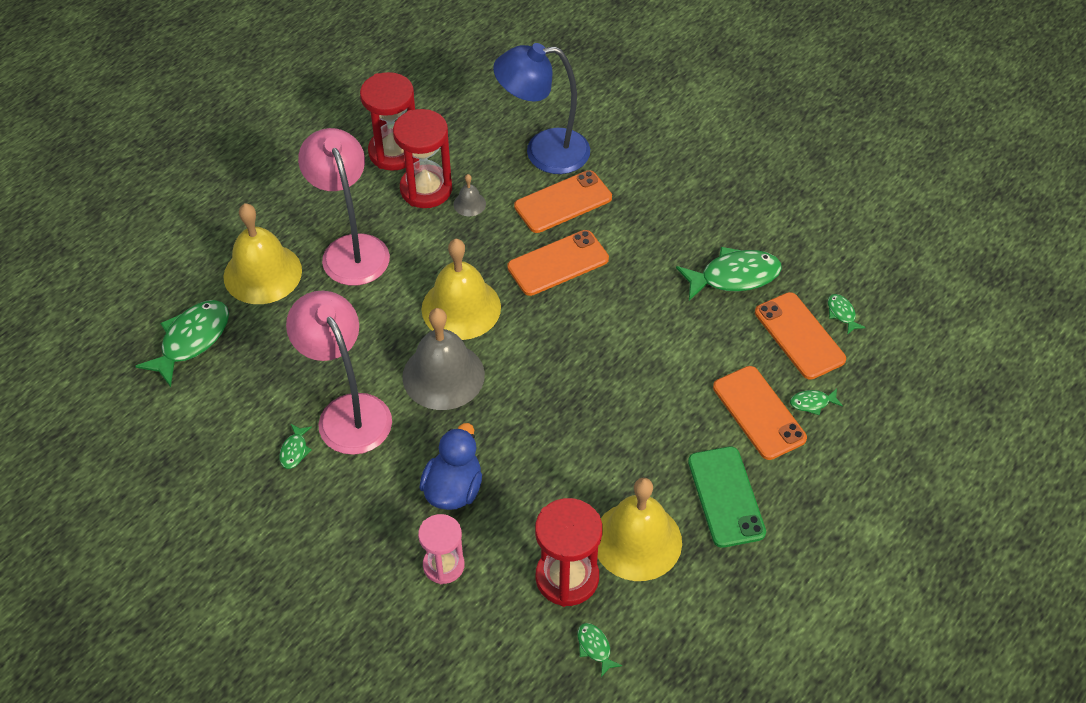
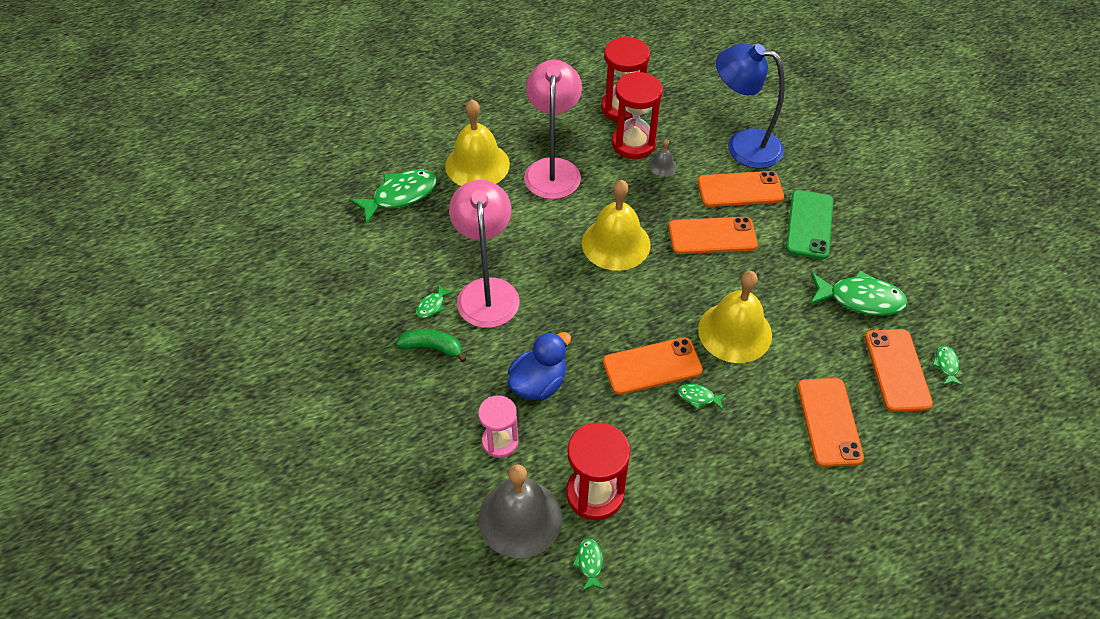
camera: 25 degrees right, 0 degrees up
(319, 496) = (432, 348): none -> green banana
(443, 375) = (575, 291): grey bell -> grey bell (520, 518)
(562, 425) = (652, 366): none -> orange phone
(637, 540) = (669, 487): yellow bell -> yellow bell (734, 332)
(726, 497) = (765, 482): green phone -> green phone (809, 224)
(812, 403) = (883, 432): green fish -> green fish (698, 397)

